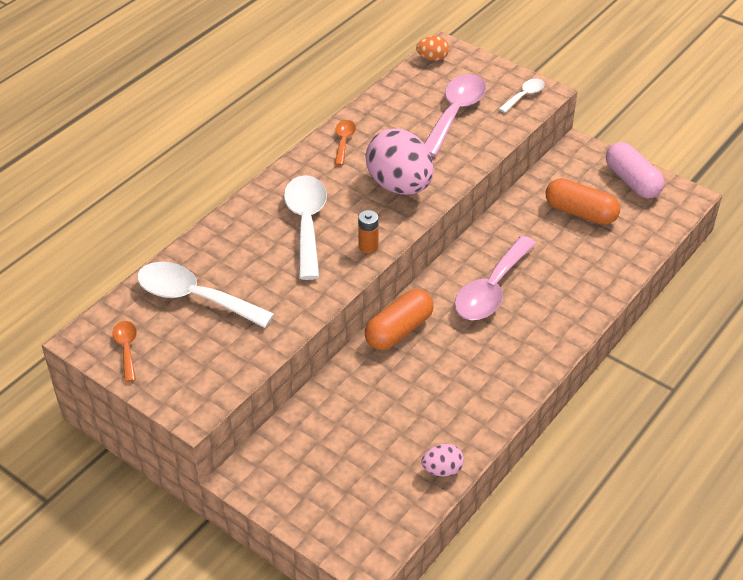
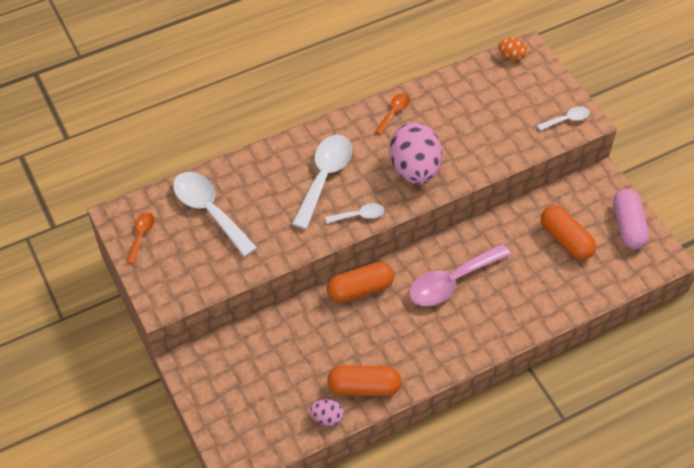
camera: 25 degrees right, 10 degrees up
(368, 246) = (359, 215): orange battery -> white spoon
(455, 113) = (499, 117): pink spoon -> none
(463, 424) = (364, 387): none -> orange capsule

